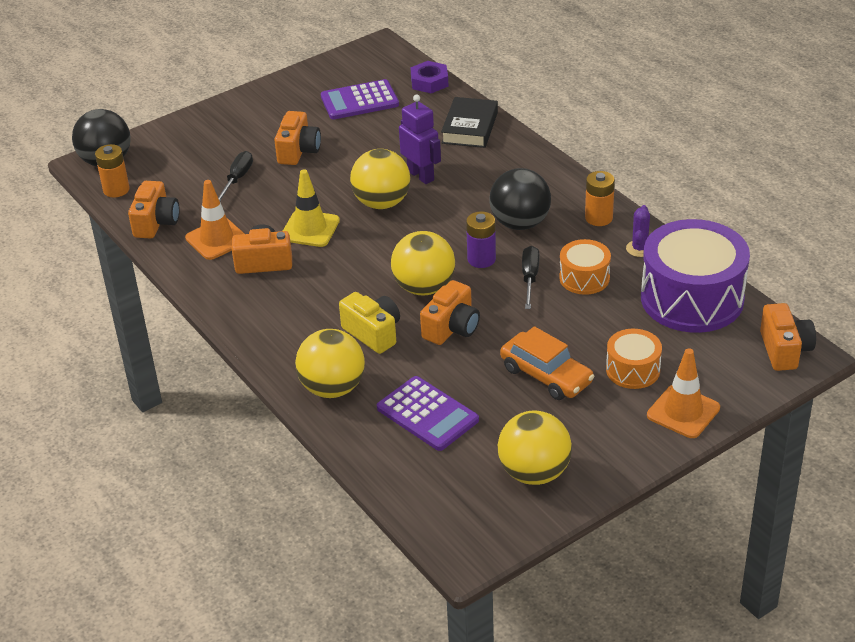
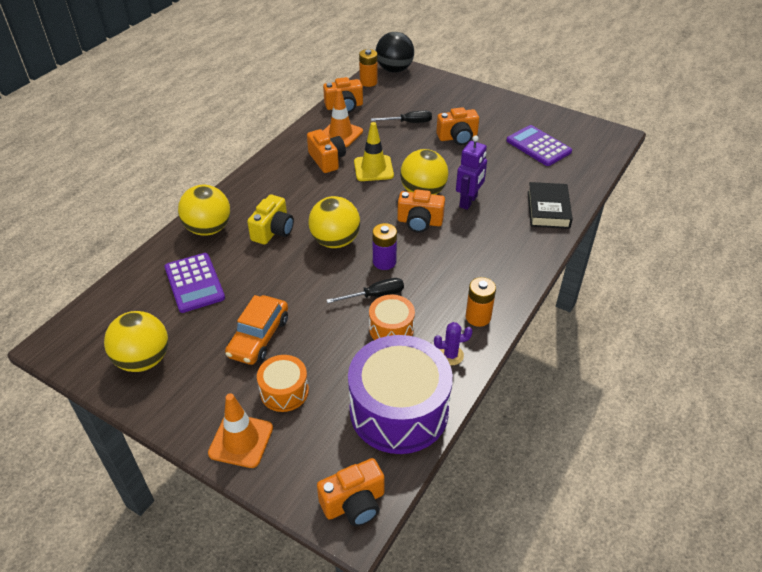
camera: 65 degrees right, 5 degrees up
(427, 414) = (194, 283): purple calculator -> purple calculator turned 45 degrees counterclockwise
(429, 82) = (591, 172): purple nut -> none
(451, 328) = (295, 268): orange camera -> orange camera (419, 222)
(470, 128) = (548, 209): black book -> black book turned 75 degrees counterclockwise
(520, 223) = (442, 271): black ball -> none

